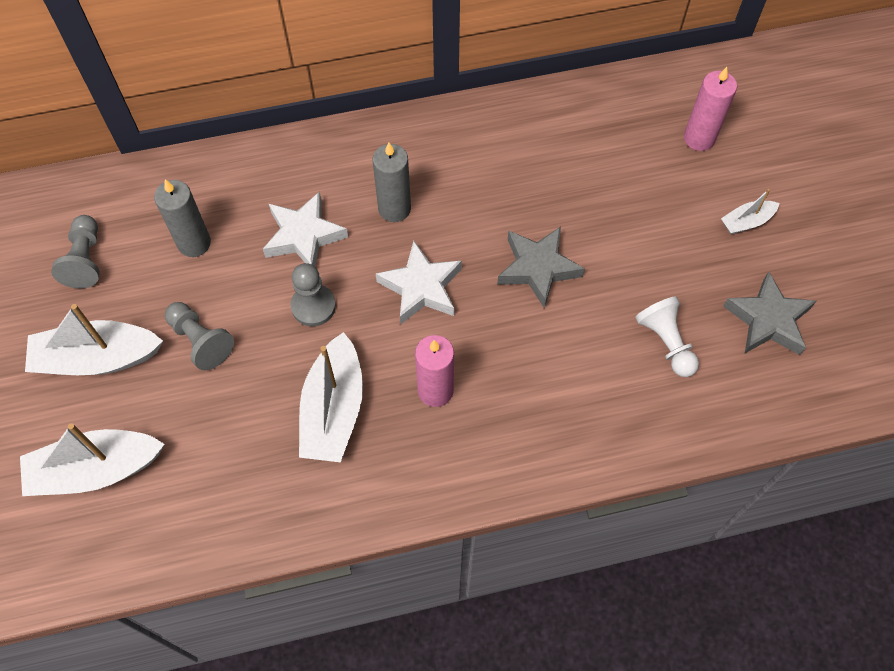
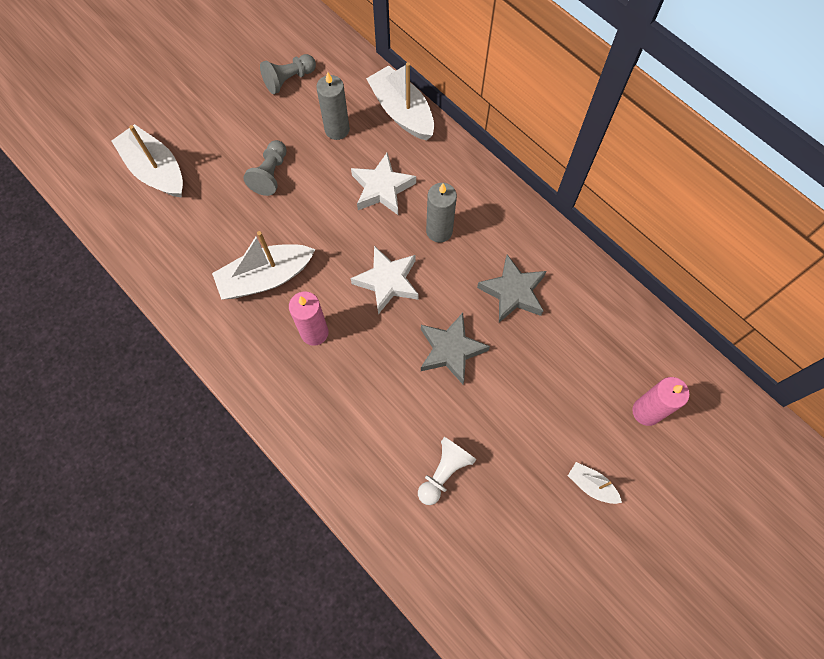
camera: 60 degrees right, 5 degrees up
(97, 358) = (227, 127): white boat -> white boat (402, 112)
(313, 306) = (333, 224): grey pawn -> none
(768, 320) = (510, 542): grey star -> grey star (513, 292)

